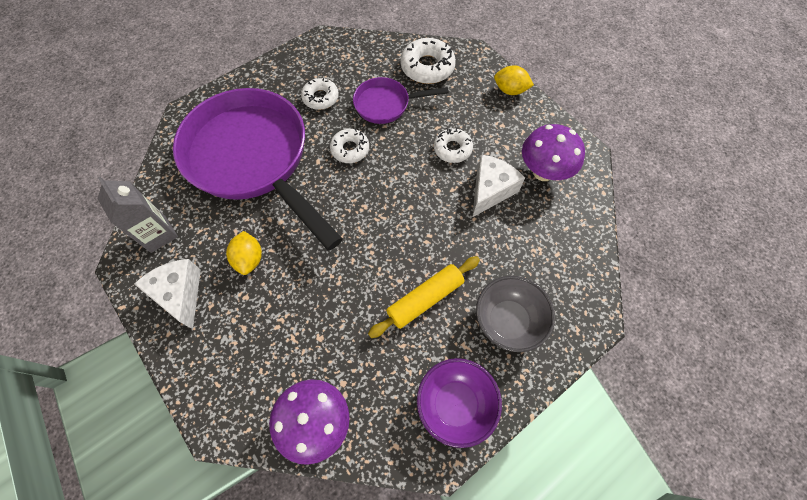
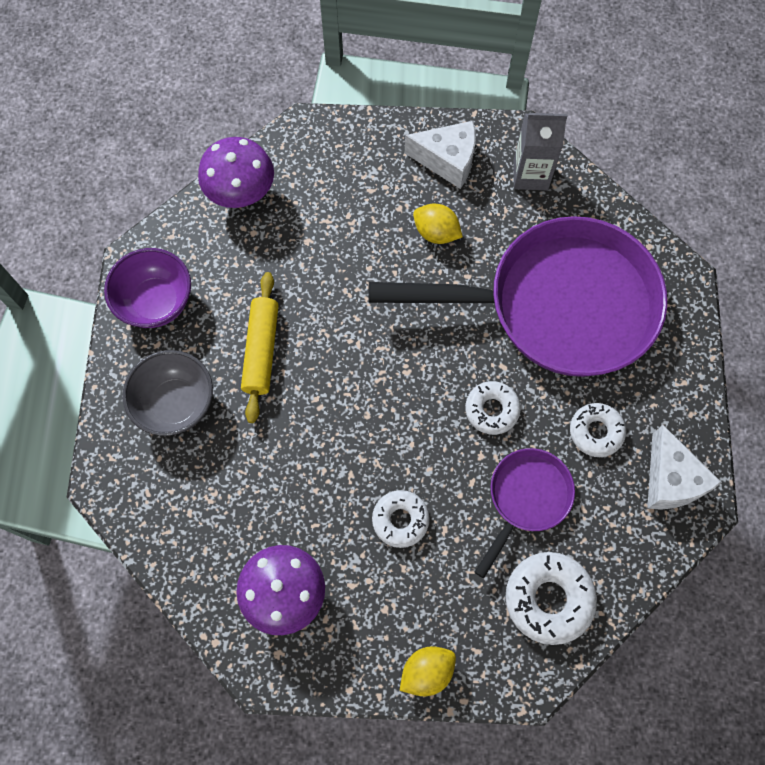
camera: 130 degrees right, 5 degrees up
(490, 190) = (314, 513): white cheese -> white cheese (671, 480)

